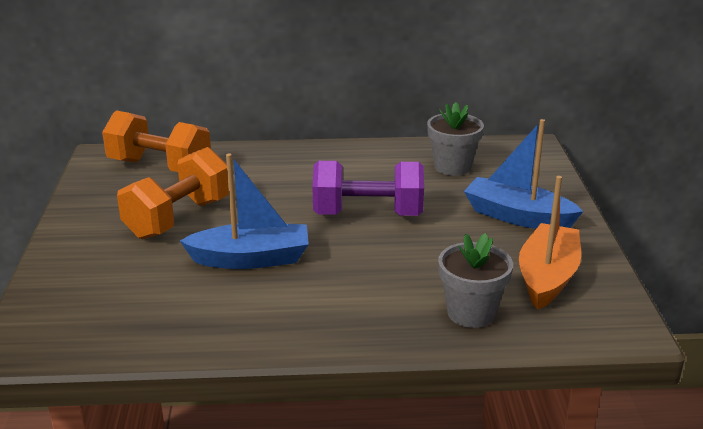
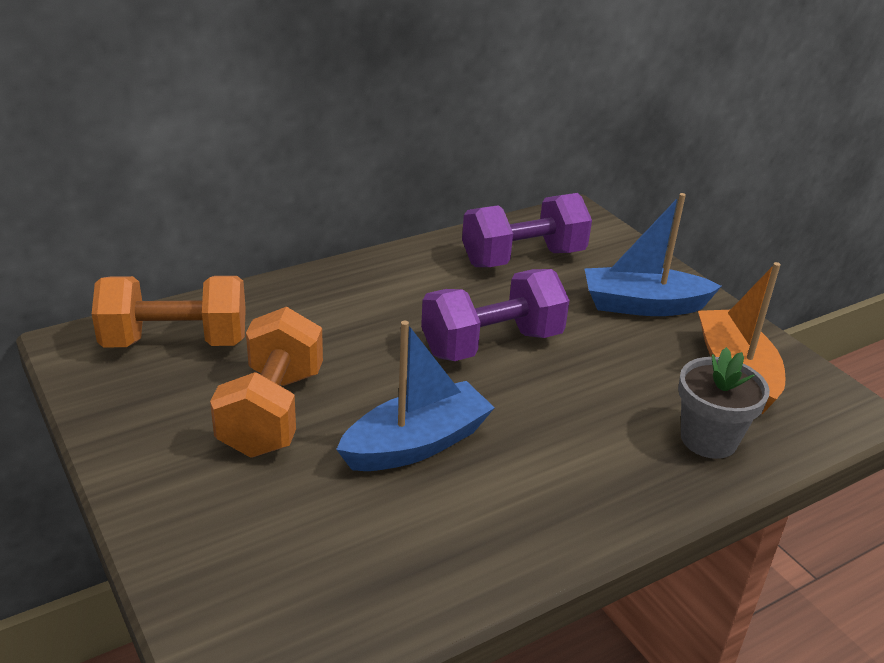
camera: 30 degrees left, 5 degrees up
(452, 167) = (523, 258): grey flower pot -> purple dumbbell

